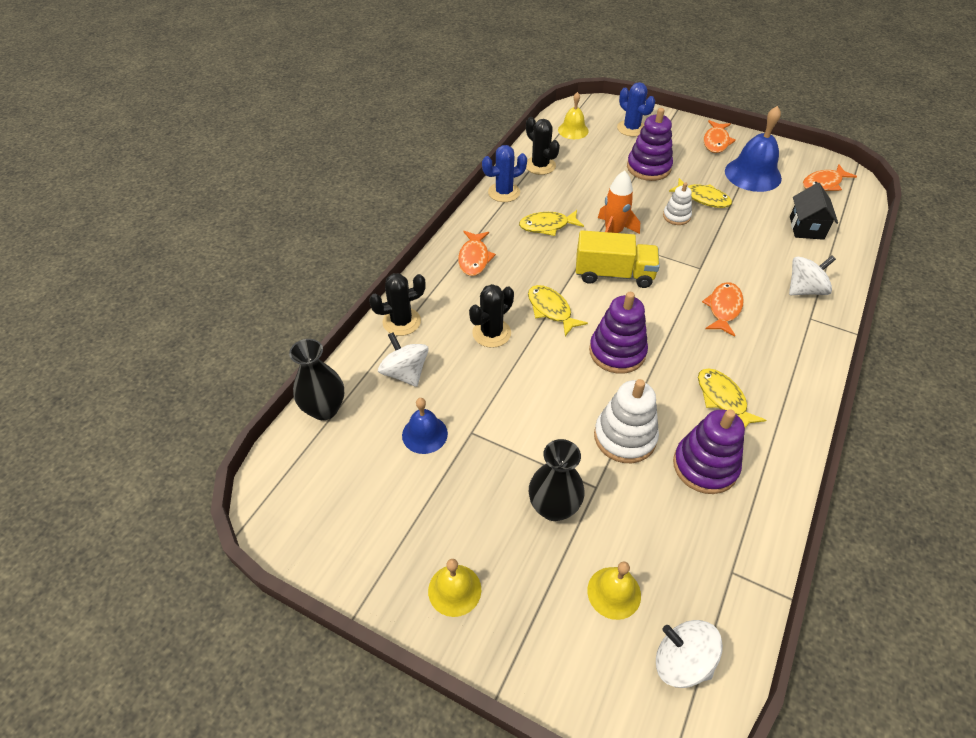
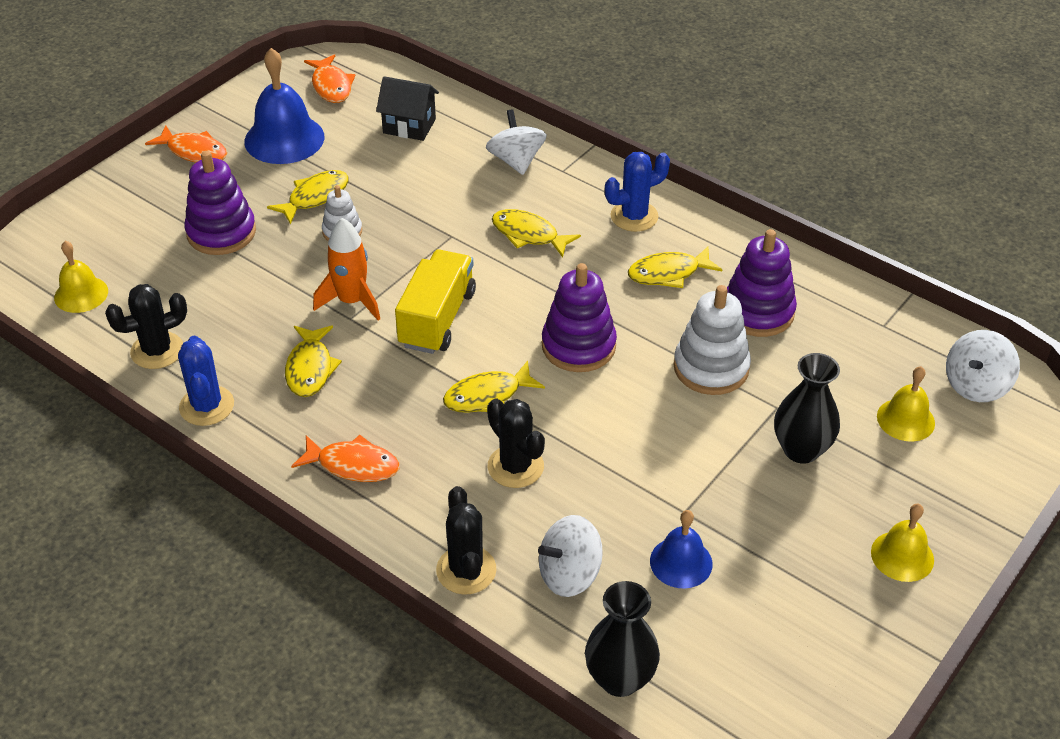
camera: 80 degrees left, 5 degrees down
(631, 128) = (113, 228): blue cactus -> blue cactus (634, 216)
(723, 308) = (529, 235): orange fish -> yellow fish

